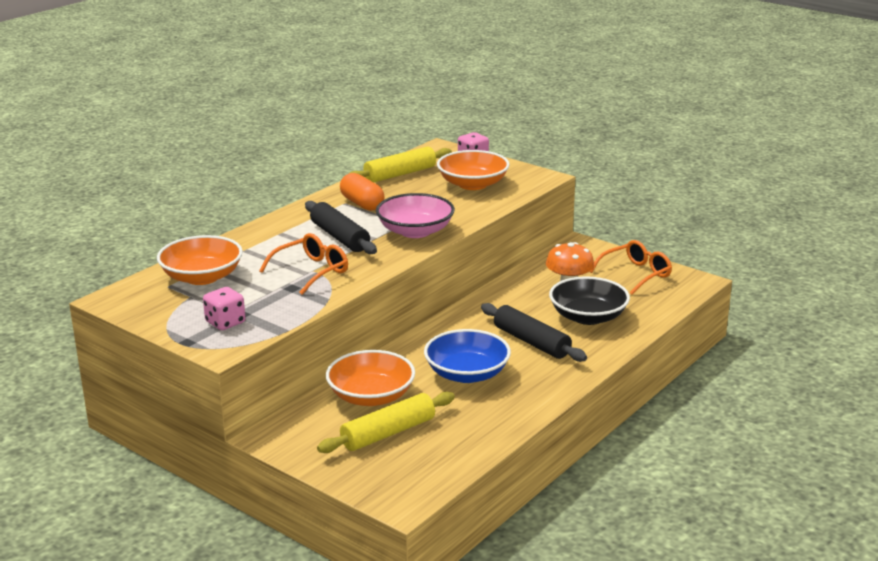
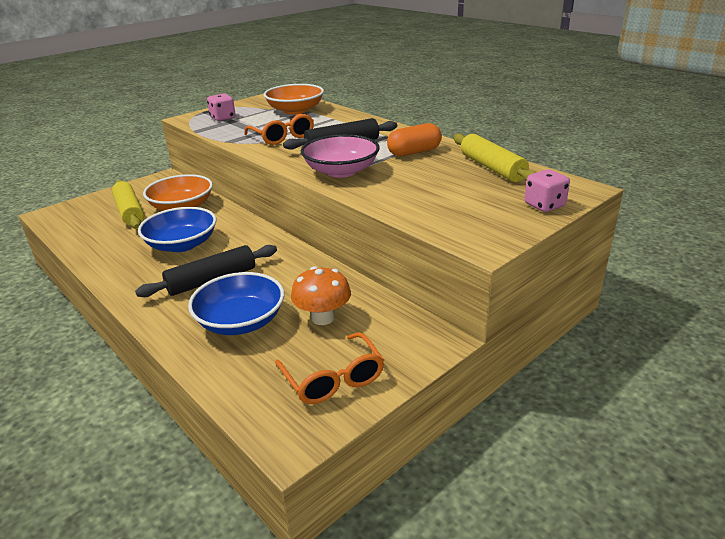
camera: 100 degrees right, 5 degrees up
(473, 184) = (460, 201): orange bowl -> none
(588, 317) = (241, 321): black bowl -> blue bowl

